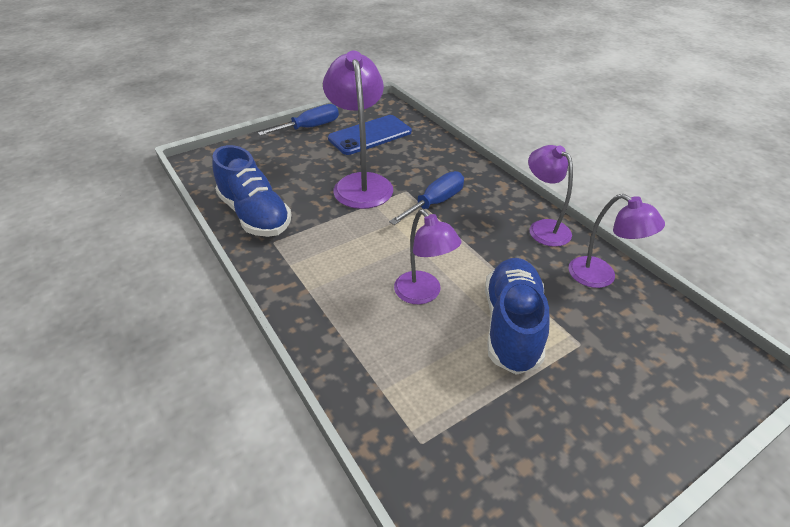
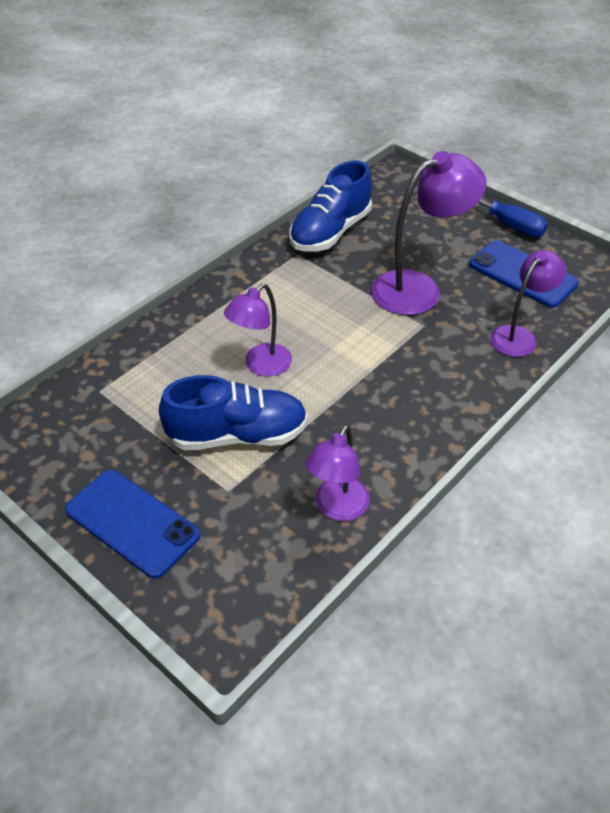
camera: 75 degrees right, 5 degrees up
(435, 203) = (412, 352): blue screwdriver -> none
(543, 228) = (408, 452): purple lamp -> purple lamp (519, 336)
(623, 429) = (132, 522): none -> blue phone

